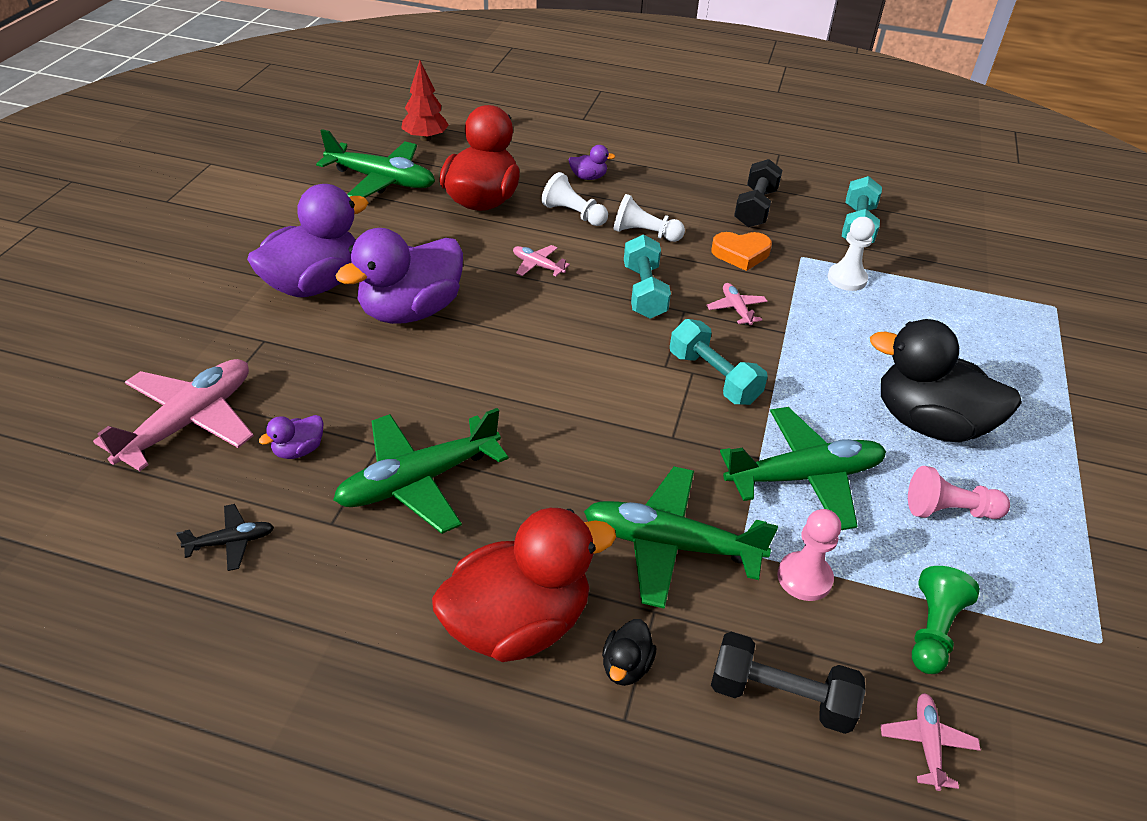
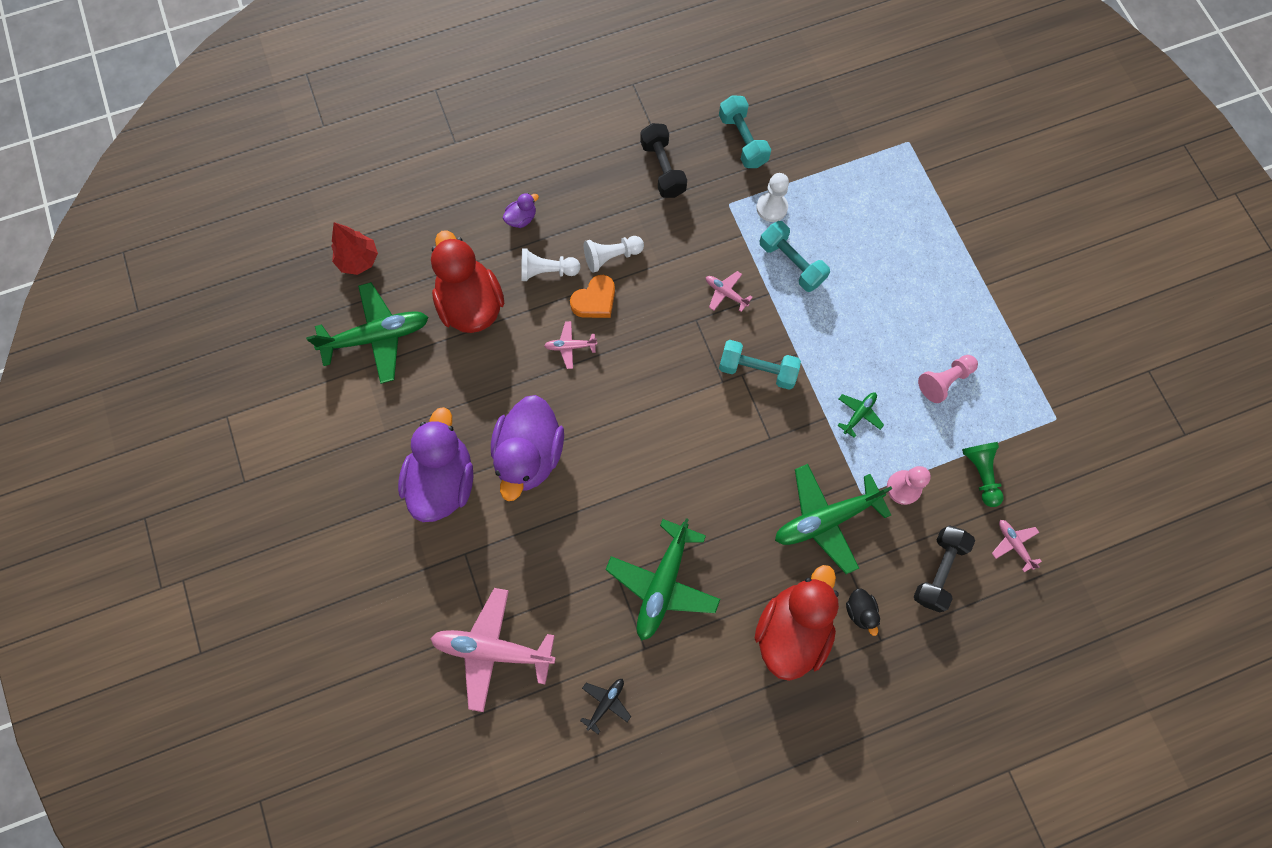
camera: 35 degrees left, 30 degrees up
(190, 422) = (492, 649): pink plane -> pink plane turned 75 degrees counterclockwise
(299, 450) = (576, 617): purple duck -> none
(644, 292) = (658, 320): turquoise dumbbell -> turquoise dumbbell (791, 263)
(741, 254) = (689, 231): orange heart -> orange heart (595, 300)
(780, 697) = (938, 570): black dumbbell -> black dumbbell turned 45 degrees counterclockwise
(805, 477) = (859, 414): green plane -> green plane, size x0.46
(928, 423) = (896, 316): black duck -> none

